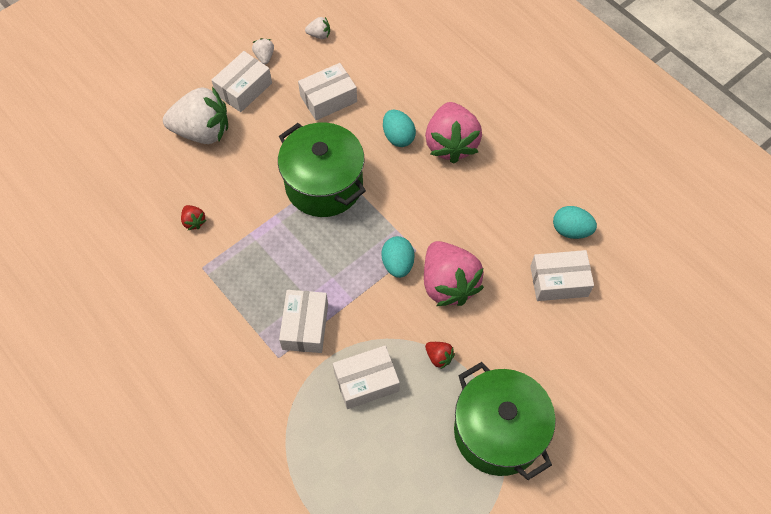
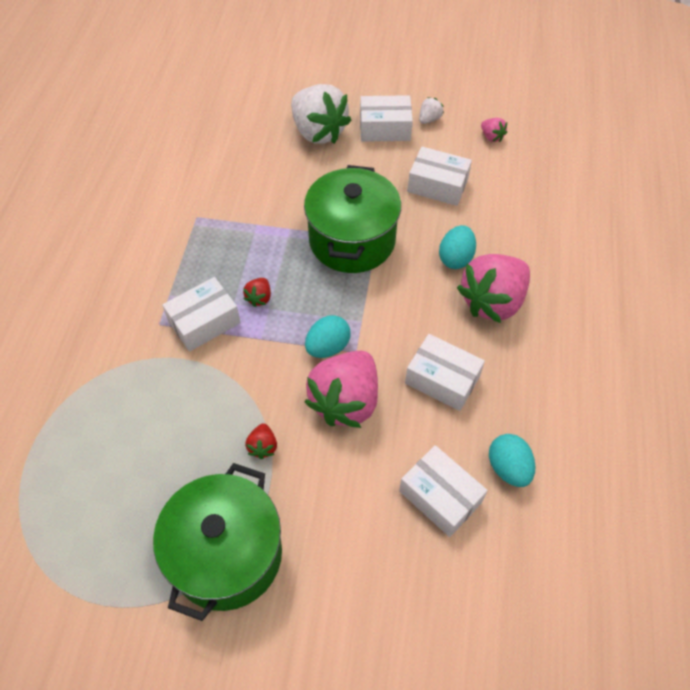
camera: 50 degrees right, 5 degrees down
(194, 221) = (232, 183): red strawberry -> red strawberry (259, 298)
(319, 35) = (491, 137): white strawberry -> pink strawberry
(366, 381) = (189, 405): white box -> white box (442, 379)

